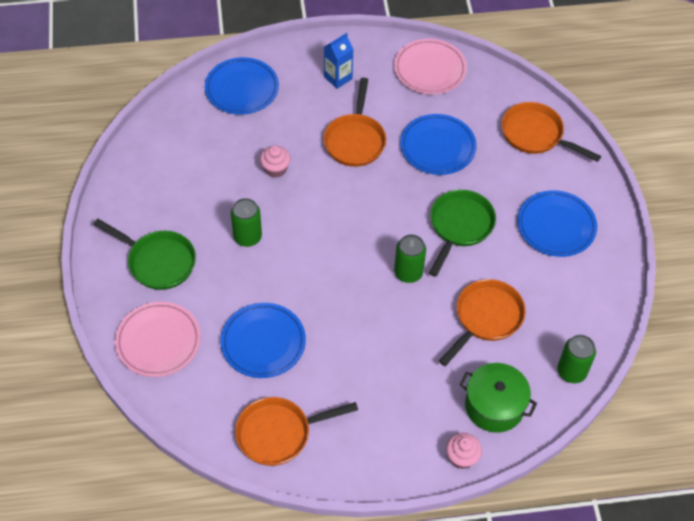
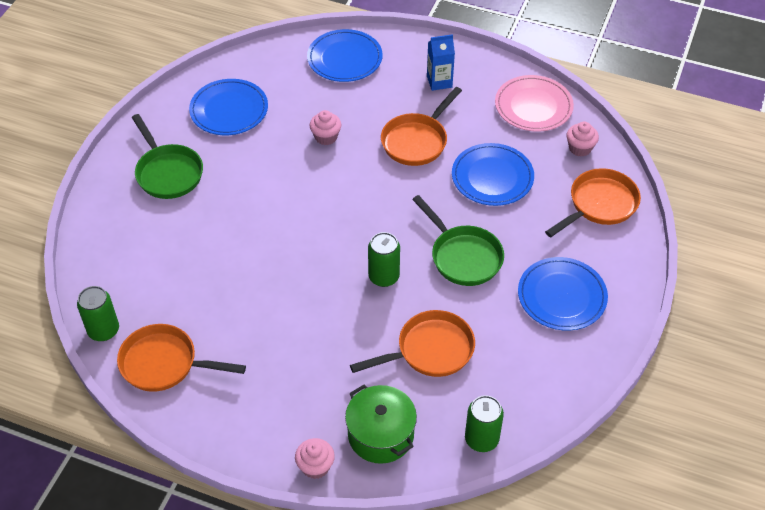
camera: 30 degrees right, 5 degrees down
(158, 341) = (120, 238): pink plate -> none
(247, 237) = (259, 184): green can -> green can (103, 330)
(263, 342) = (208, 279): blue plate -> blue plate (229, 110)
(459, 226) = (463, 256): green pan -> green pan turned 90 degrees clockwise
(490, 92) = (580, 148): none -> pink cupcake
(536, 135) = (599, 204): orange pan -> orange pan turned 75 degrees clockwise

